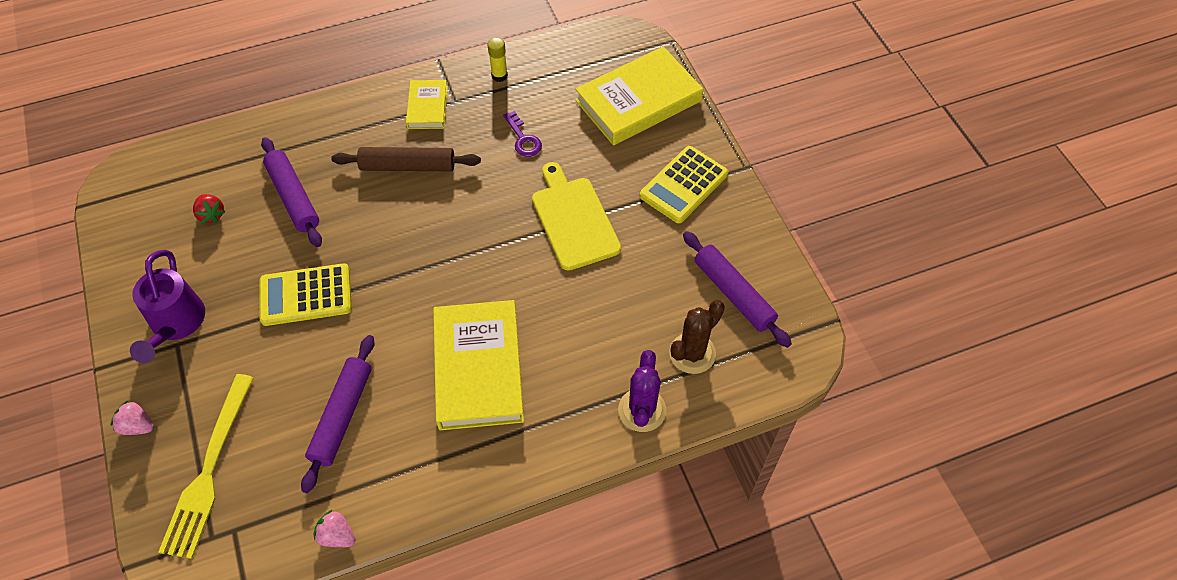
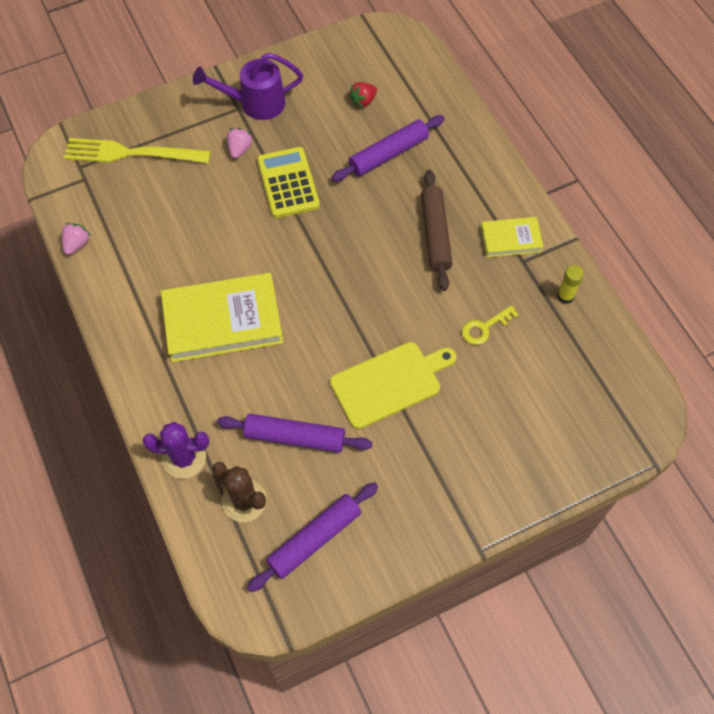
camera: 85 degrees right, 5 degrees up
(137, 426) = (167, 102): pink strawberry -> pink strawberry (239, 149)
(342, 416) = (177, 229): purple rolling pin -> purple rolling pin (295, 437)
(523, 139) = (484, 328): purple key -> yellow key
(638, 101) = (556, 434): yellow book -> none
(683, 185) = (446, 486): yellow calculator -> none

